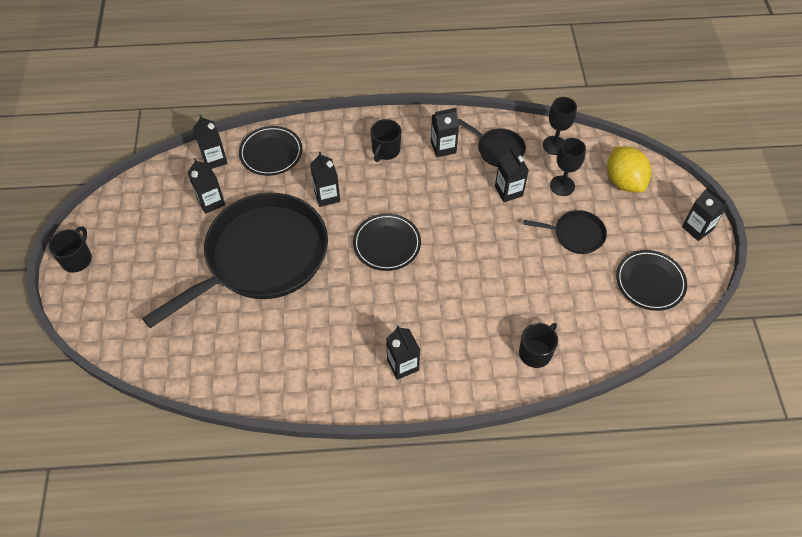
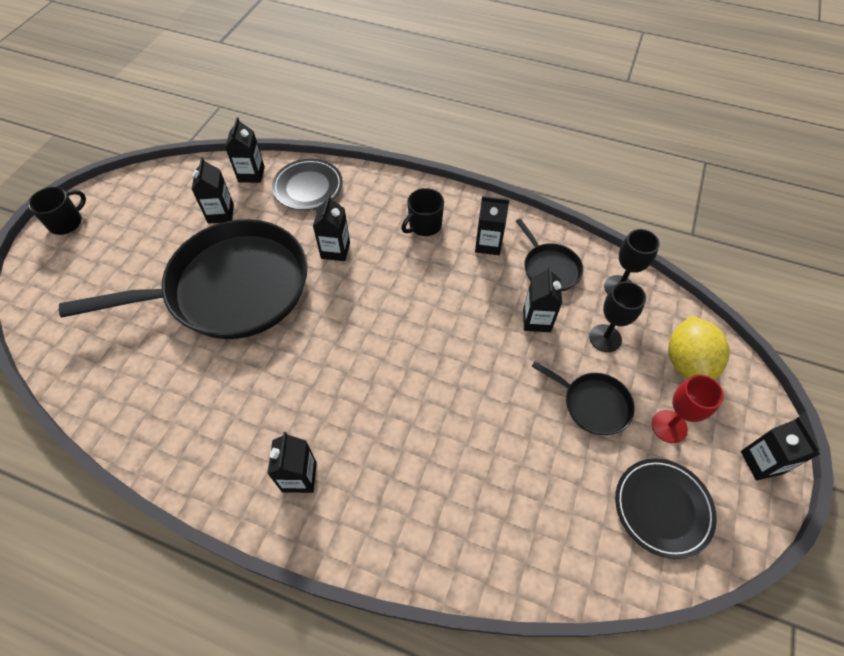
camera: 25 degrees right, 0 degrees up
(387, 244) = (366, 326): black plate -> none
(536, 352) = (464, 536): black mug -> none
(631, 229) = (669, 426): none -> red goblet

